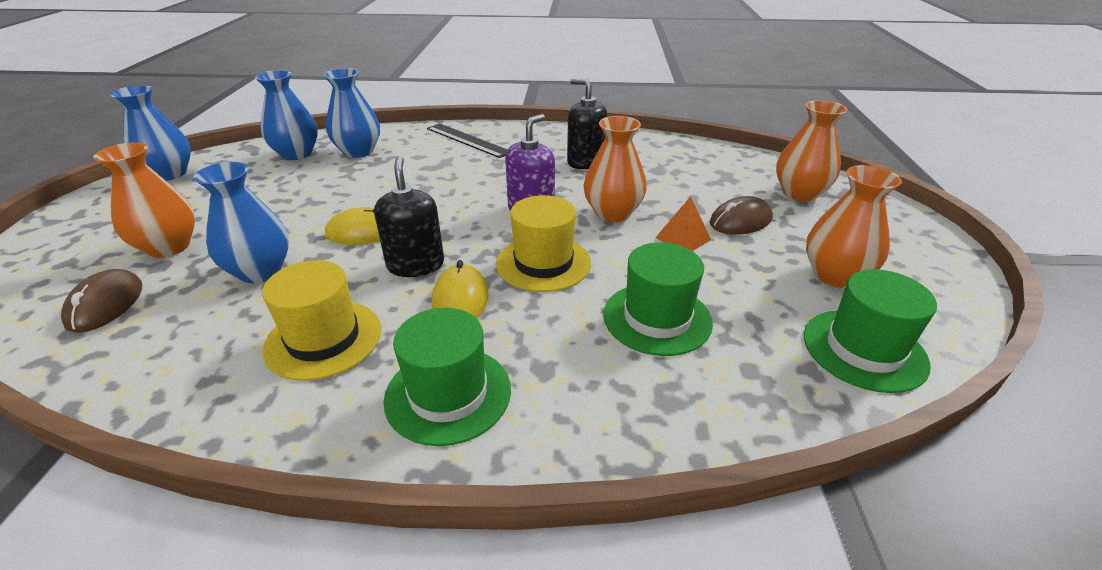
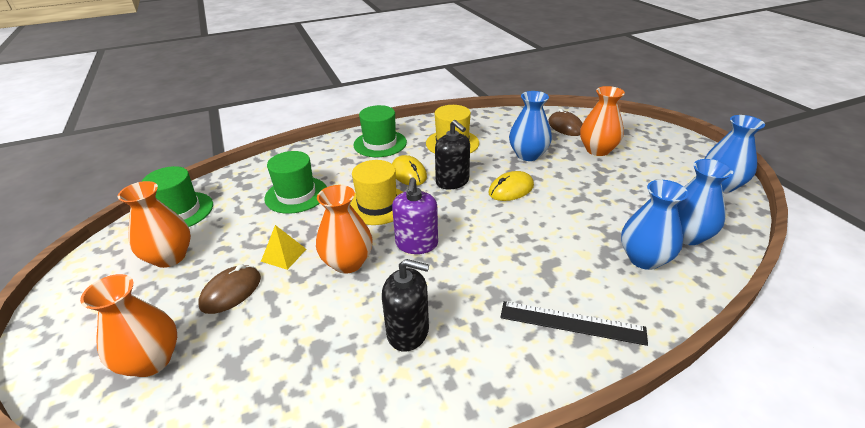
camera: 155 degrees right, 0 degrees up
(683, 238) = (284, 255): orange pyramid -> yellow pyramid

